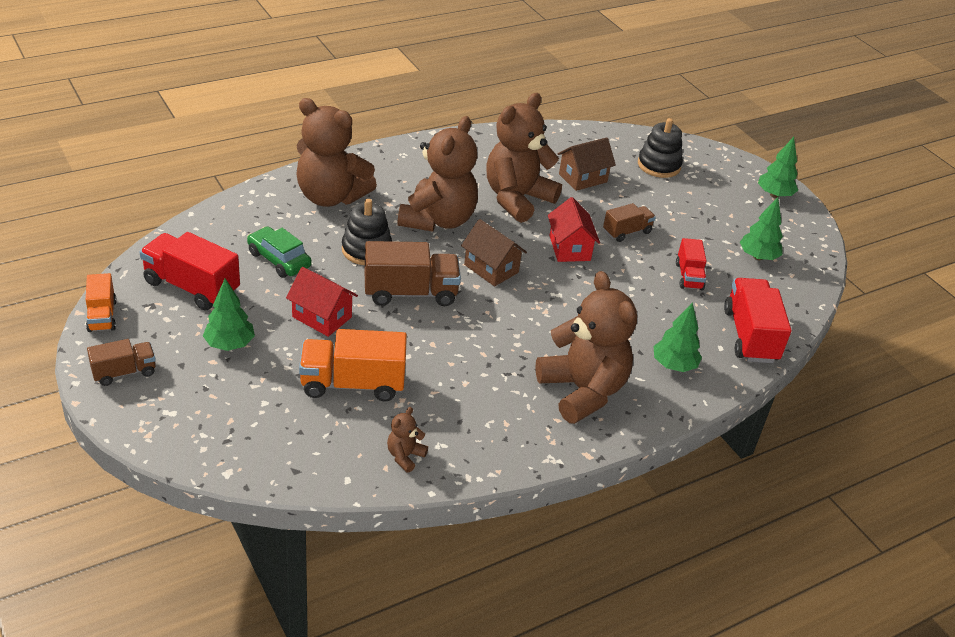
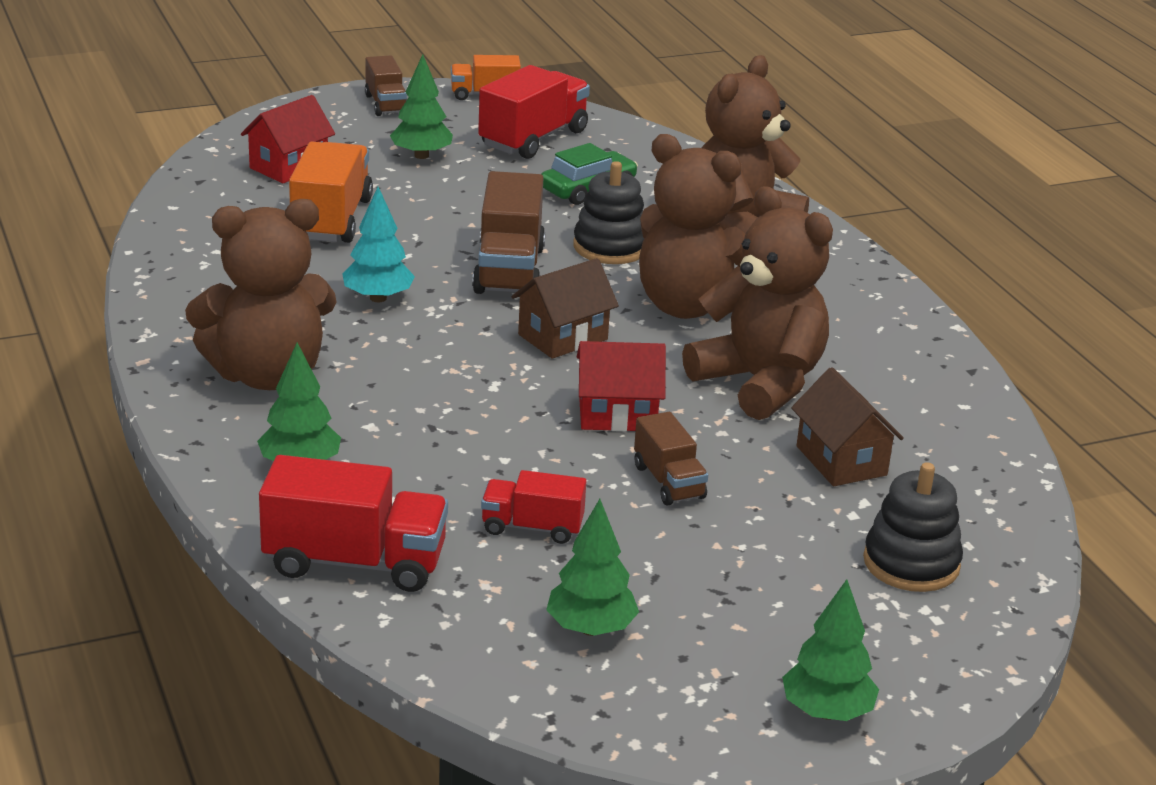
camera: 100 degrees right, 10 degrees down
(322, 317) = (464, 209): red house -> red house (289, 167)
(405, 456) = (194, 241): brown teddy bear -> none
(466, 350) = (378, 298): none -> turquoise tree

